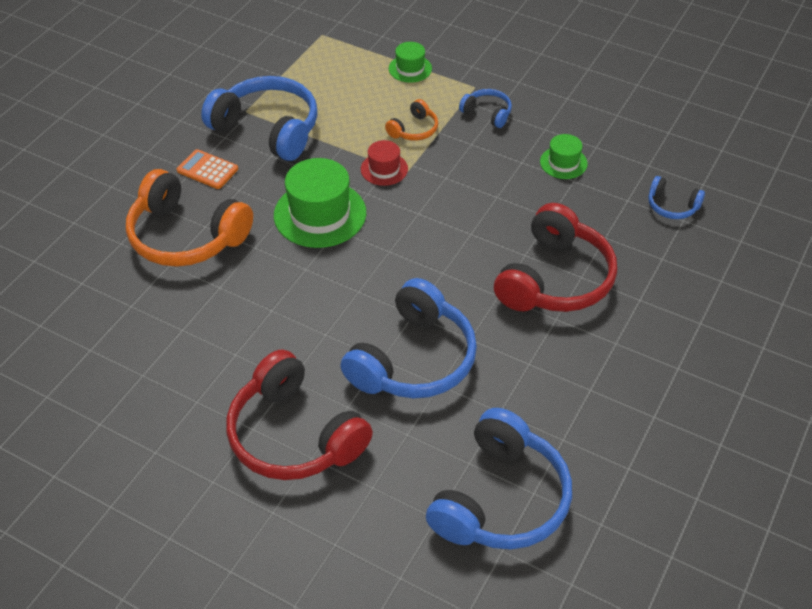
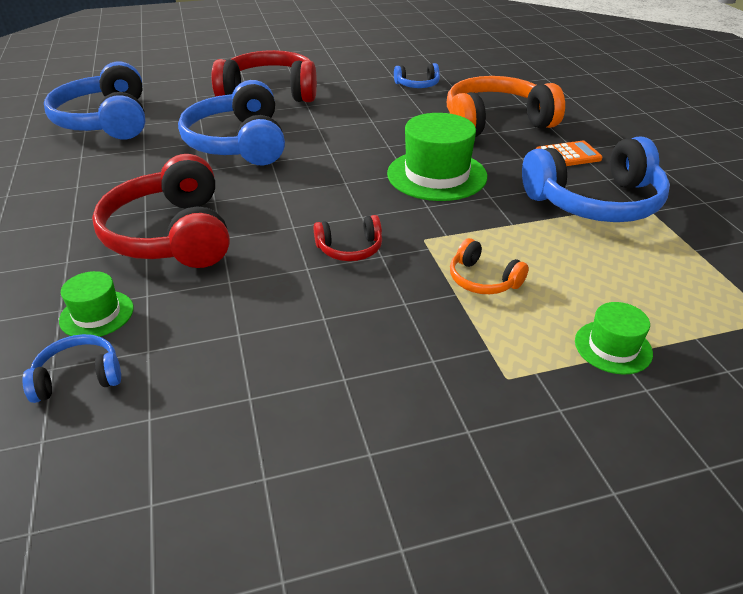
camera: 135 degrees right, 10 degrees down
(384, 169) = (446, 230): red hat -> none
(414, 129) = (483, 280): orange headphones -> orange headphones turned 45 degrees counterclockwise
(457, 193) = (350, 249): none -> red headphones
(487, 113) = (439, 351): blue headphones -> blue headphones (417, 85)
(563, 163) = (273, 347): green hat -> green hat (97, 314)

